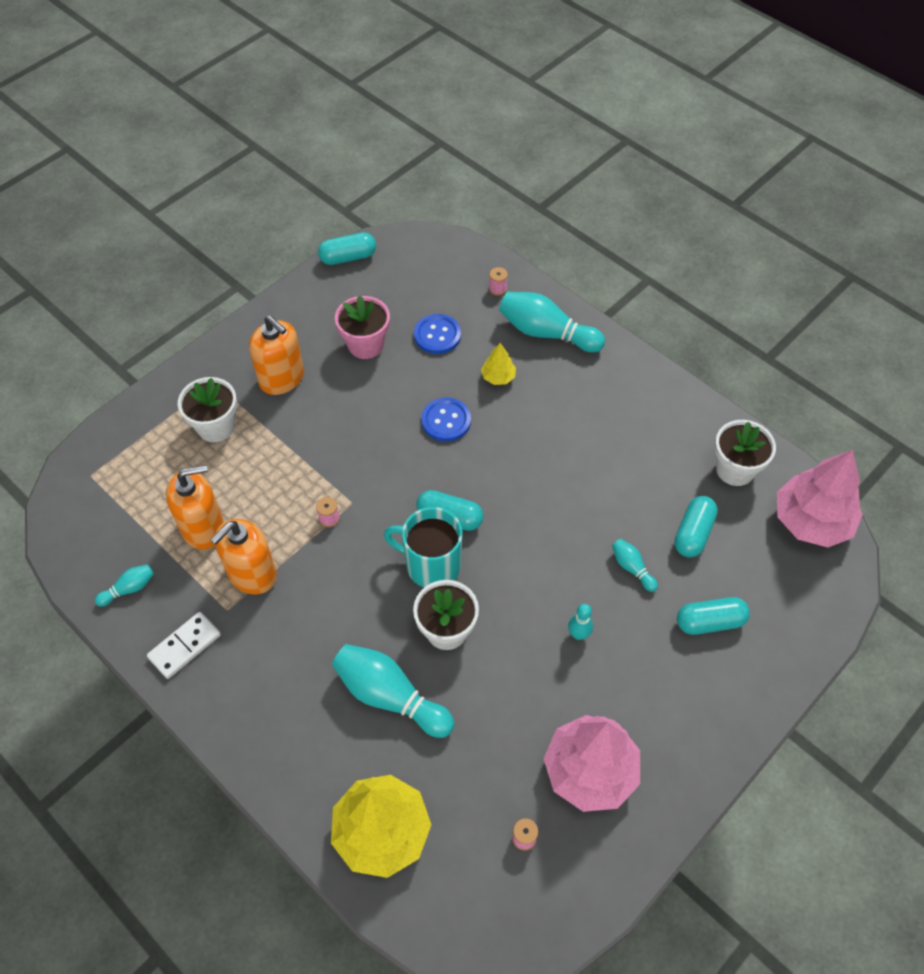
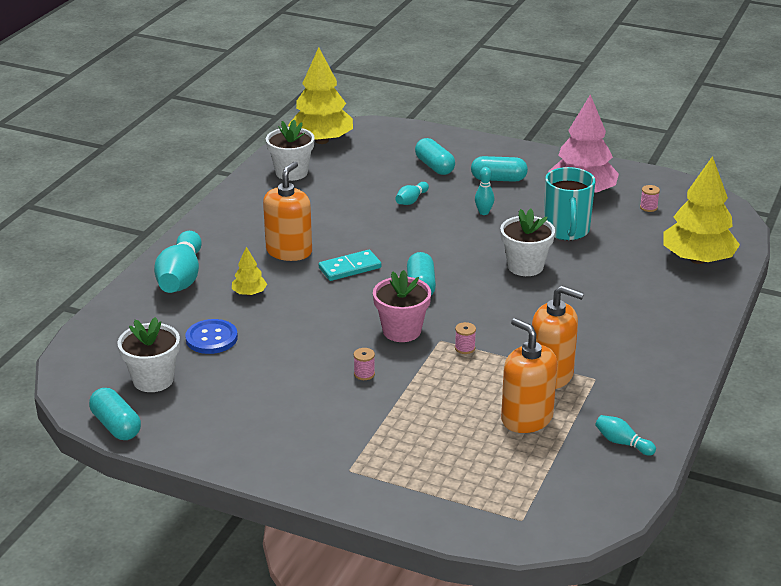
camera: 110 degrees left, 25 degrees down
(184, 646) = (646, 390): white domino -> none
(216, 426) = (406, 449): white flower pot -> white flower pot (153, 380)
(282, 378) = (318, 423): orange soap dispenser -> orange soap dispenser (289, 251)
(365, 345) = (245, 380): pink flower pot -> pink flower pot (401, 331)
(390, 696) = (599, 279): turquoise bowling pin -> none
(431, 565) = (473, 285): turquoise mug -> turquoise mug (566, 230)
(446, 421) = (317, 310): blue button -> none
(497, 288) = (131, 316): pink spool -> pink spool (364, 374)
(510, 467) = (350, 268): none -> turquoise domino
(693, 533) = (363, 181): turquoise capsule -> turquoise capsule (498, 179)
(811, 521) = (321, 140): pink tree -> yellow tree

